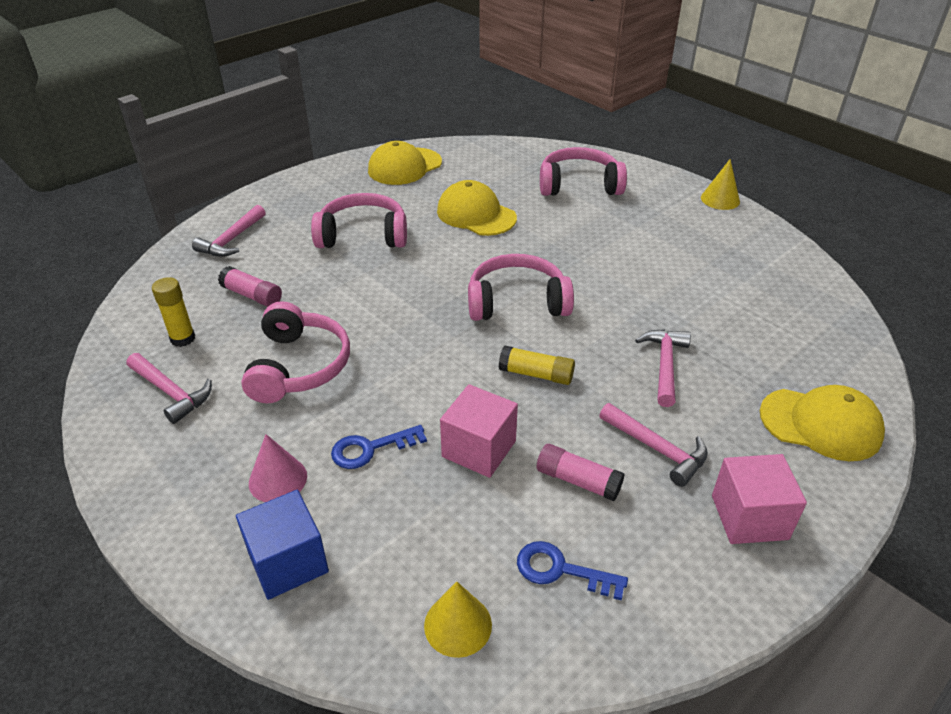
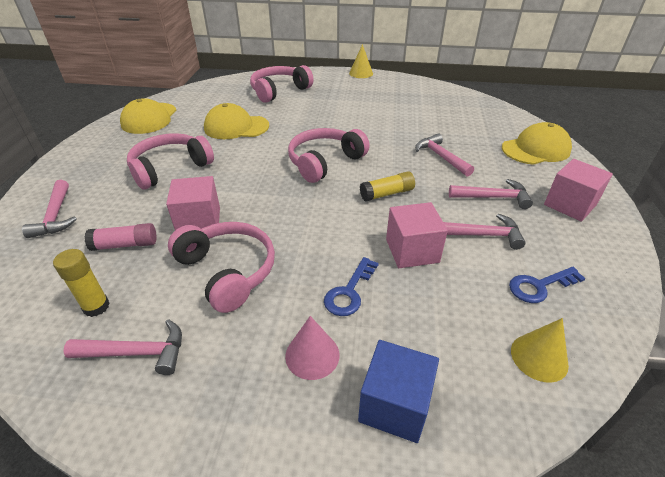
camera: 40 degrees left, 0 degrees up
(328, 305) = (199, 221): none -> pink cube
(578, 481) = (482, 235): pink glue stick -> pink hammer

